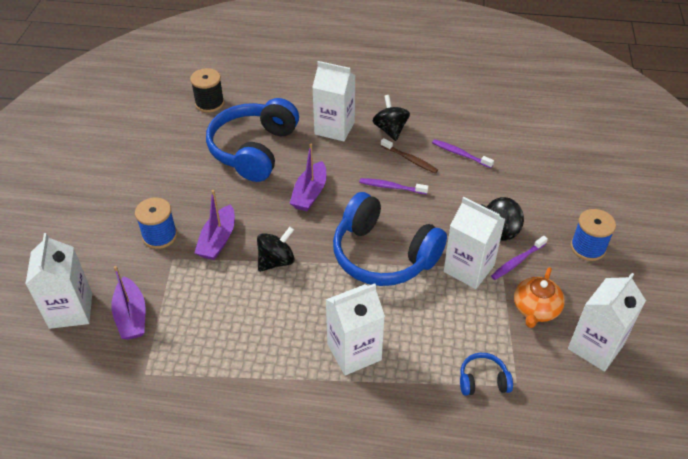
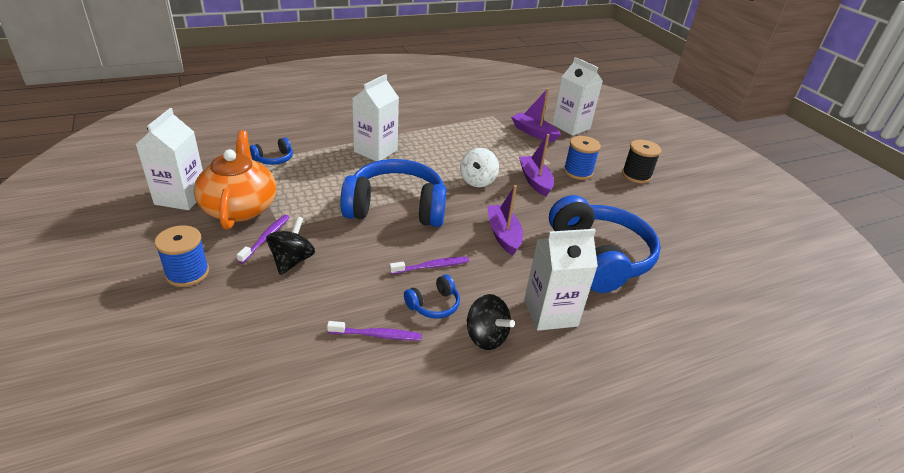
camera: 145 degrees right, 10 degrees down
(209, 103) = (708, 291): black spool -> black spool (636, 175)
(276, 261) = (477, 181): black spinning top -> white spinning top
(410, 159) = (434, 305): brown toothbrush -> blue headphones
(468, 268) = (313, 219): white carton -> none
(535, 309) = (240, 207): orange teapot -> orange teapot, size x1.64

